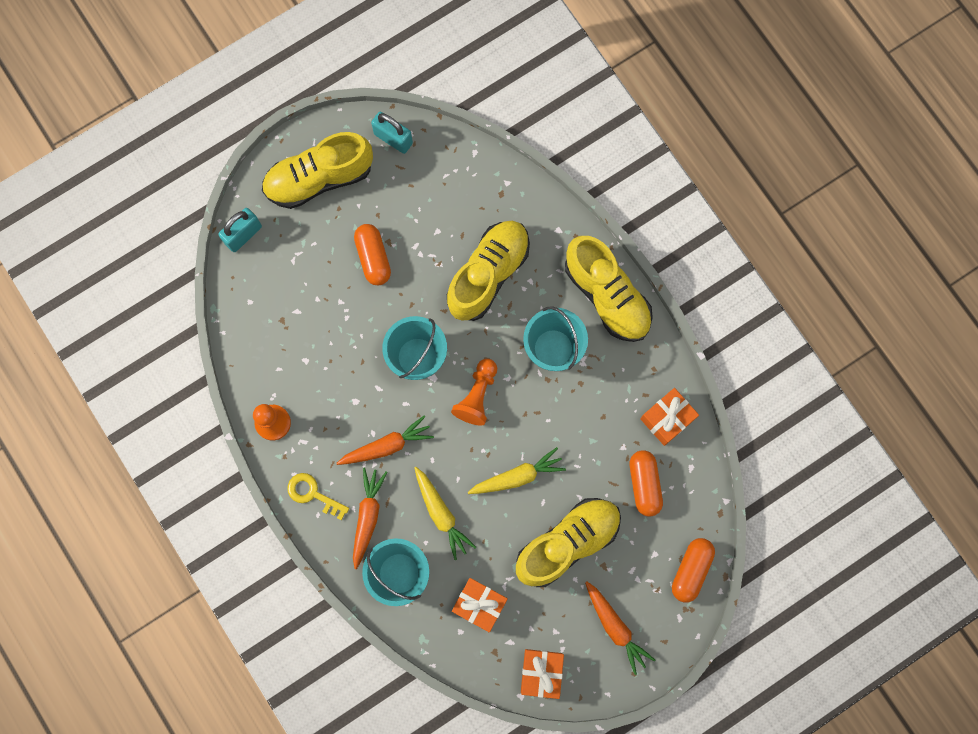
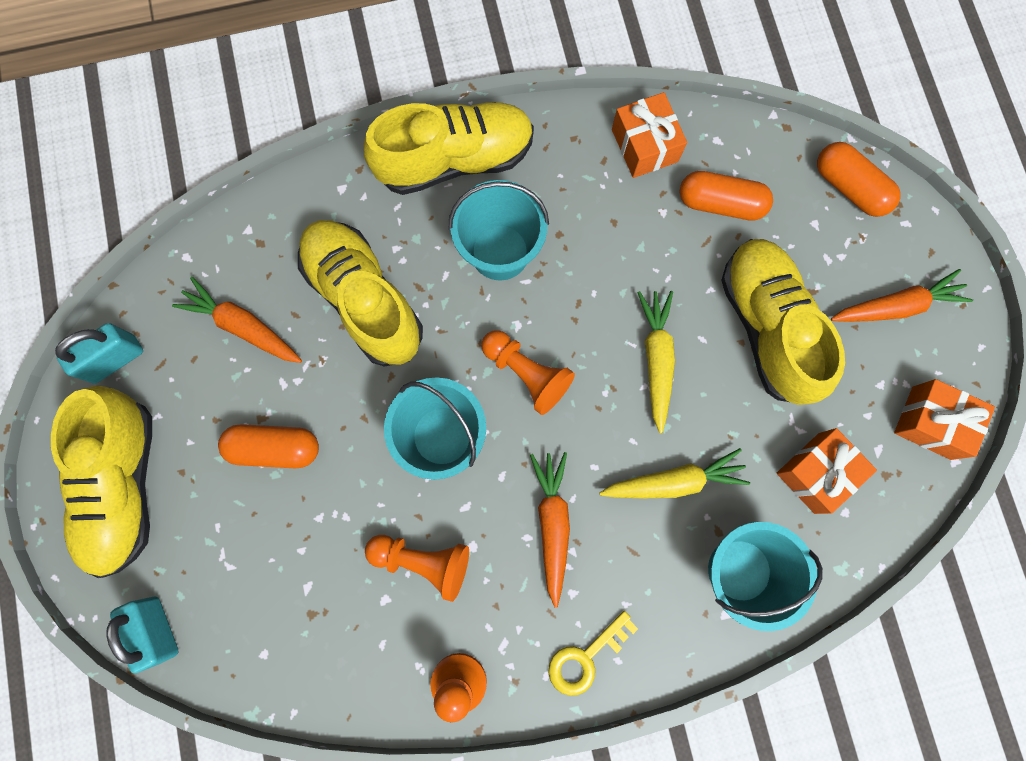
camera: 70 degrees left, 0 degrees up
(336, 375) = (423, 561): none -> orange pawn
(367, 516) = (644, 587): orange carrot -> orange carrot (243, 326)

